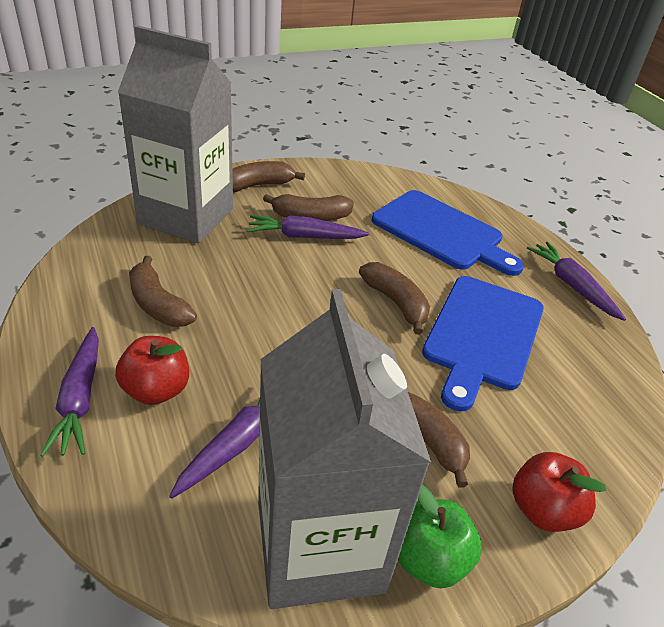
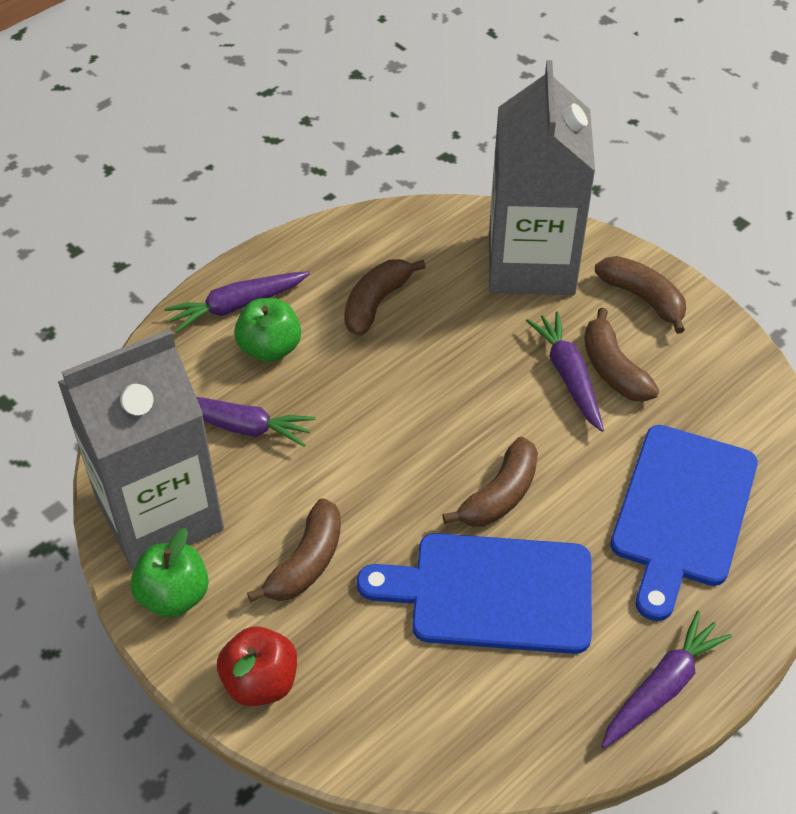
camera: 75 degrees right, 10 degrees up
(156, 390) = (270, 348): red apple -> green apple

